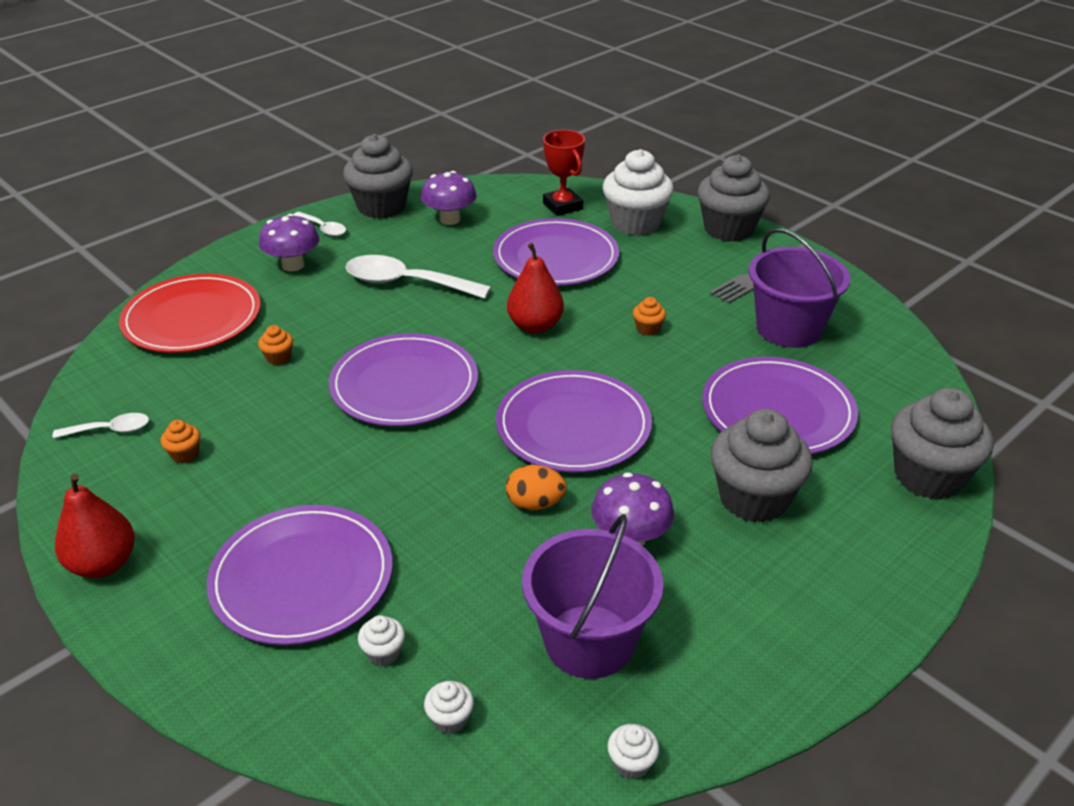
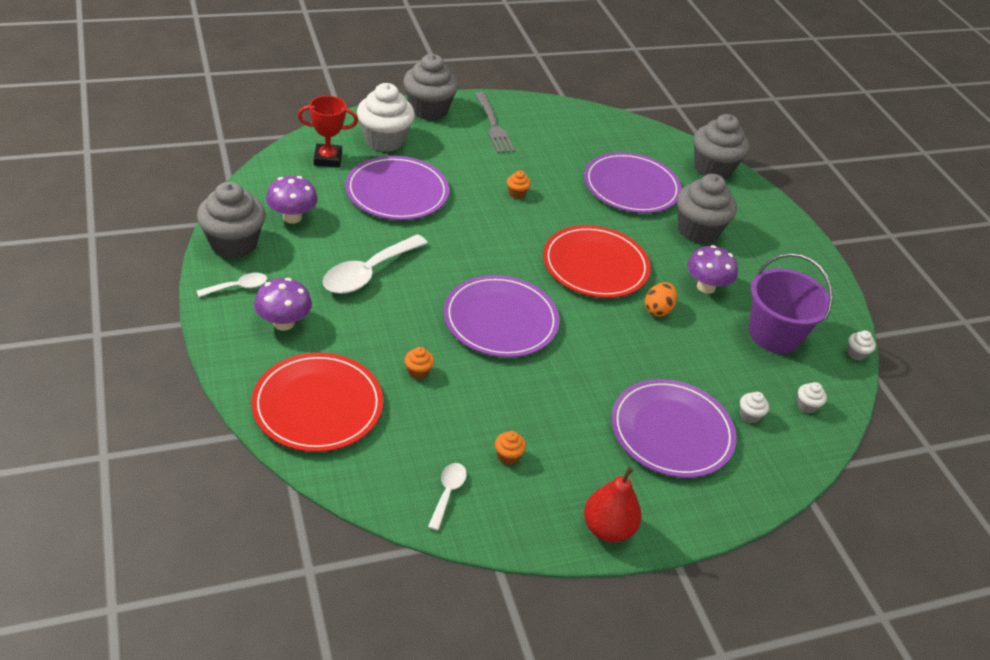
camera: 70 degrees left, 5 degrees up
(535, 326) = (476, 236): red pear -> none
(573, 426) = (595, 265): purple plate -> red plate
(789, 328) = (557, 144): purple bucket -> none

